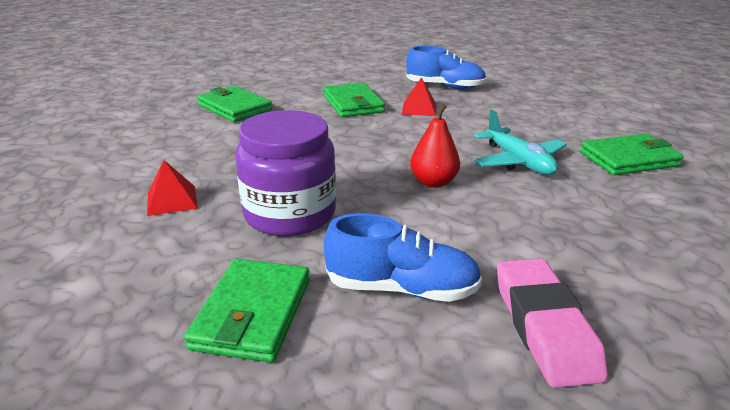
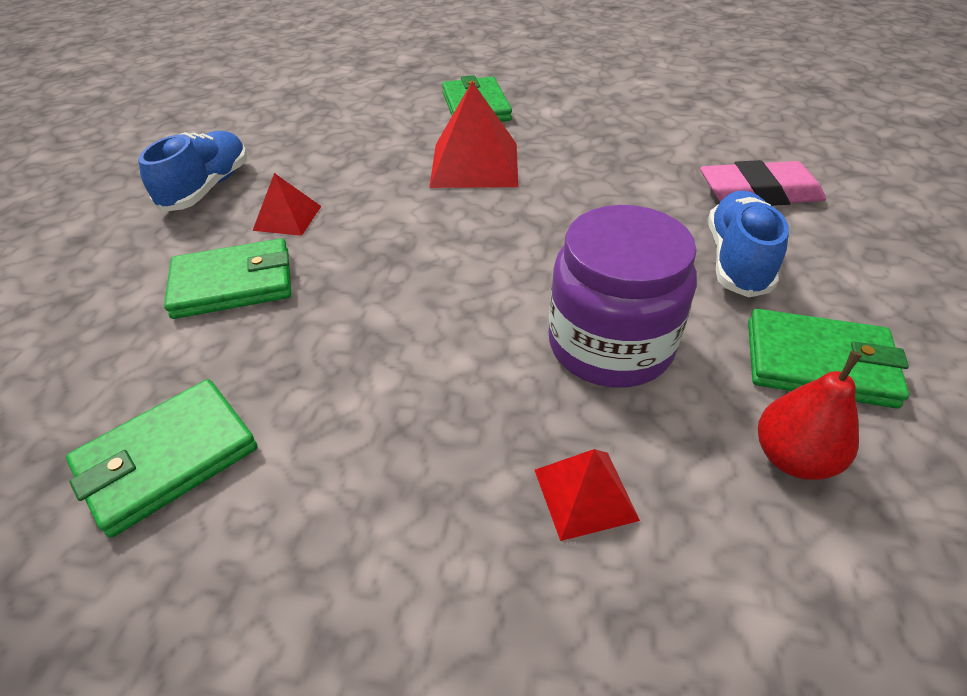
camera: 85 degrees left, 15 degrees up
(433, 182) = (523, 224): red pear -> red pear (792, 458)
(518, 161) = (475, 164): turquoise plane -> red pyramid

